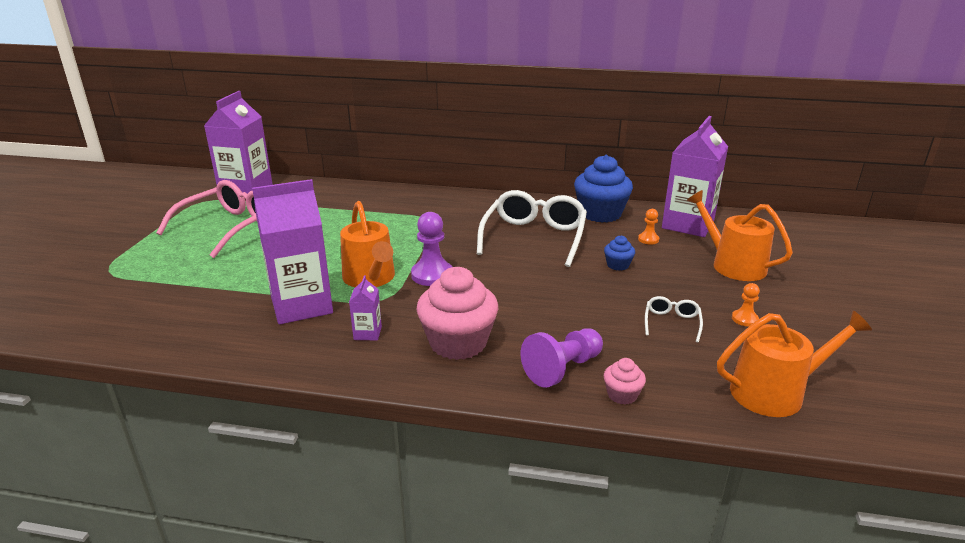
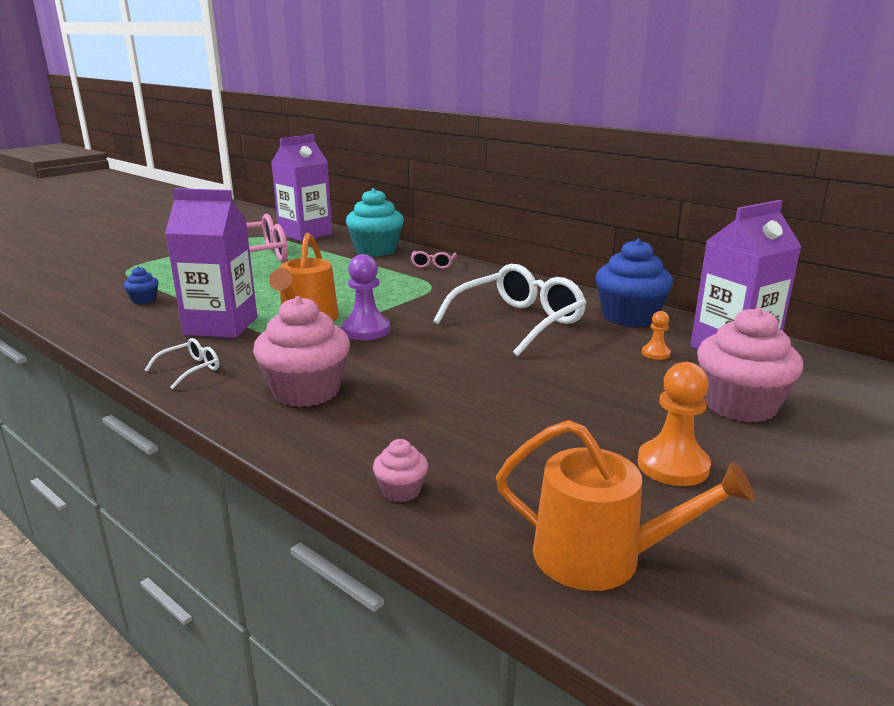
camera: 30 degrees right, 5 degrees down
(337, 194) = (376, 250): none -> turquoise cupcake
(367, 333) = (240, 361): purple carton -> none
(405, 198) = (433, 264): none -> pink glasses
(562, 369) = (373, 445): purple pawn -> none
(618, 265) = (579, 369): blue cupcake -> blue cupcake (144, 300)
(671, 323) = (565, 441): white glasses -> white glasses (190, 369)
(733, 265) = (739, 405): orange watering can -> pink cupcake
(744, 319) = (672, 465): orange pawn -> orange pawn, size x1.86

